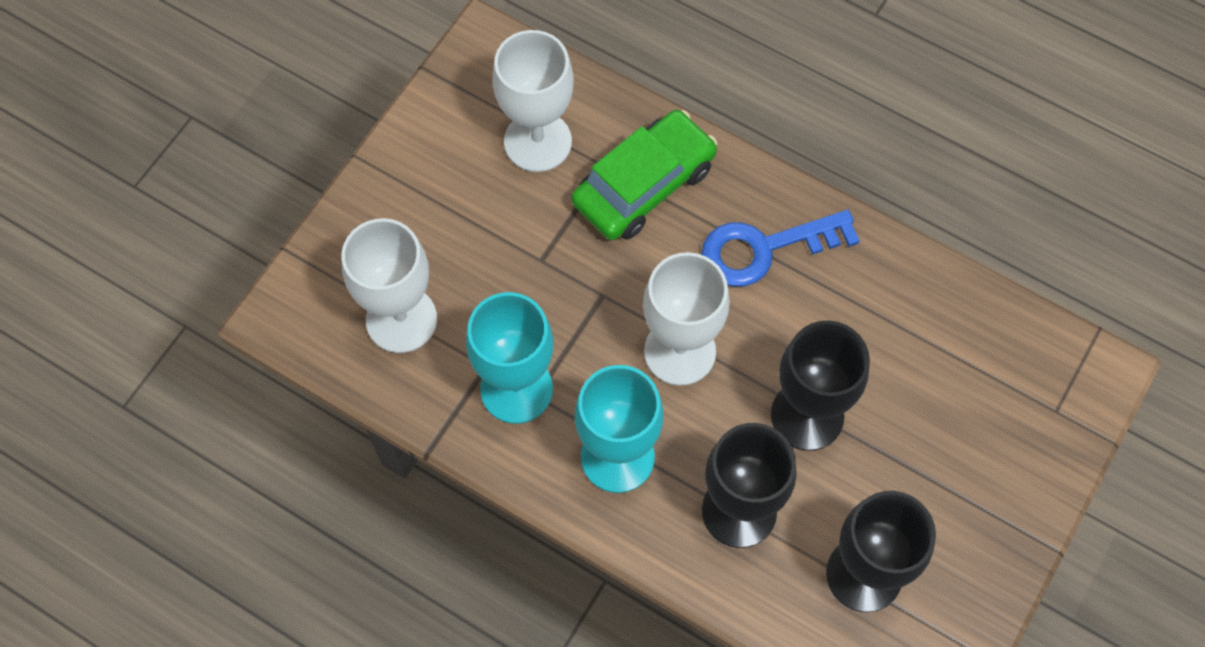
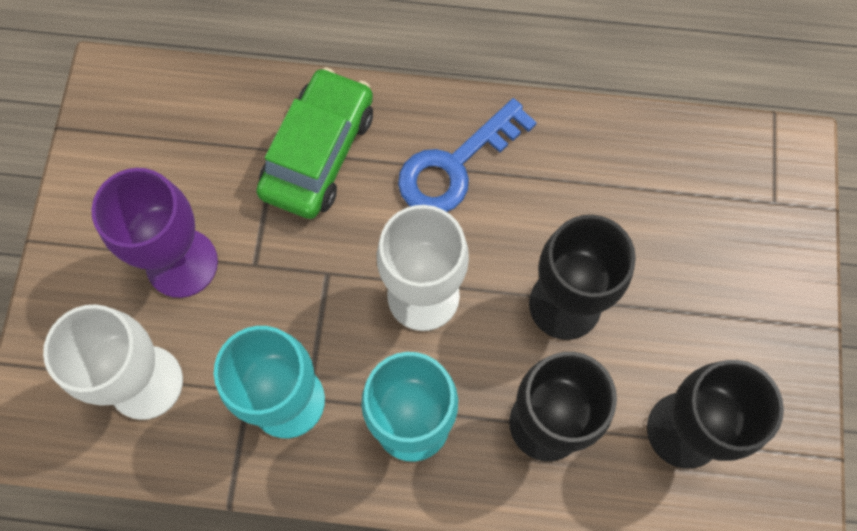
camera: 25 degrees left, 5 degrees up
(478, 231) = (182, 263): none -> purple goblet
(538, 141) = (200, 153): white goblet -> none

